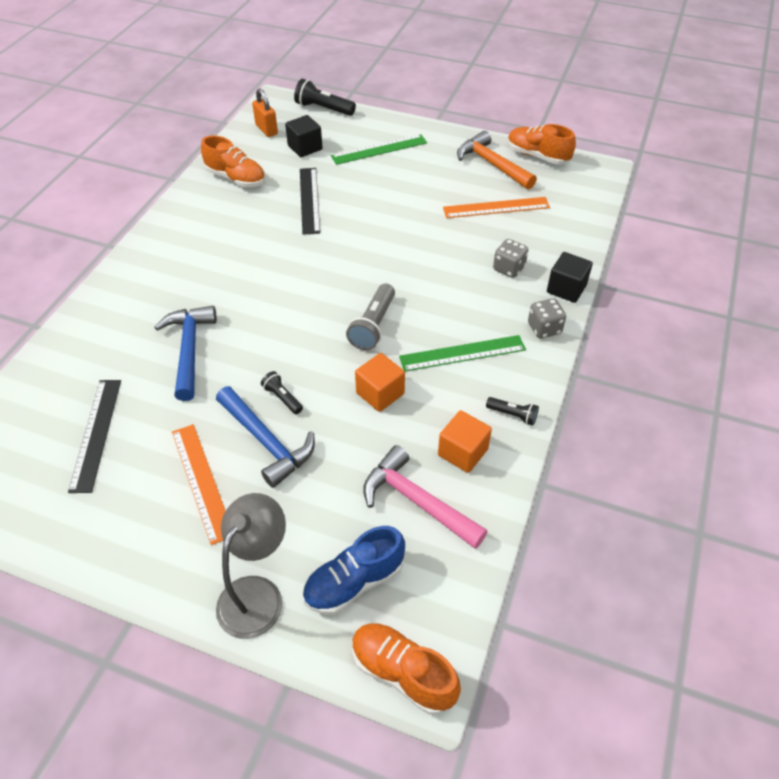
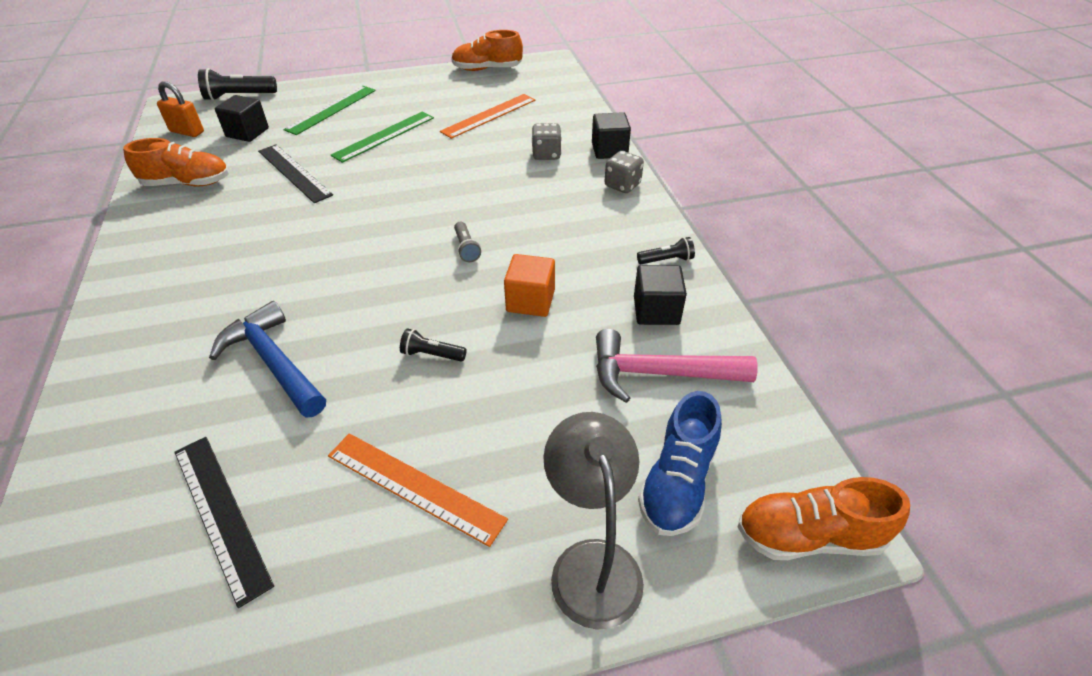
camera: 35 degrees left, 5 degrees down
(267, 442) = (455, 405): blue hammer -> none
(373, 326) = (466, 248): grey flashlight -> grey flashlight, size x0.58
(462, 353) = (573, 233): green ruler -> green ruler (384, 136)
(463, 452) = (656, 310): orange cube -> black cube
(492, 164) = (453, 87): orange hammer -> none

